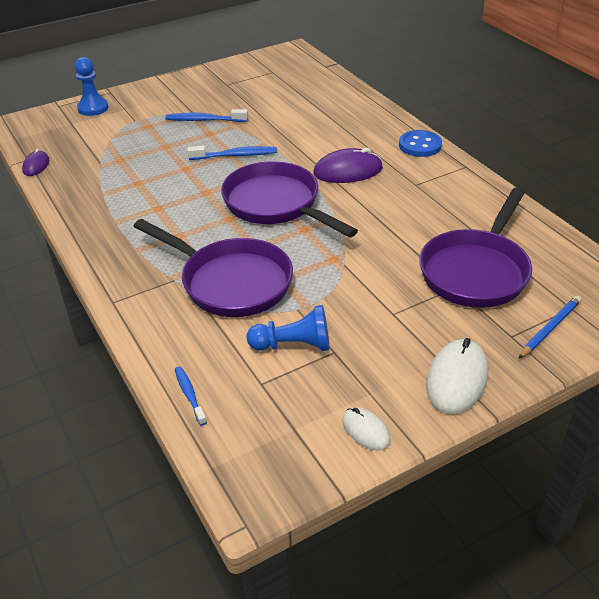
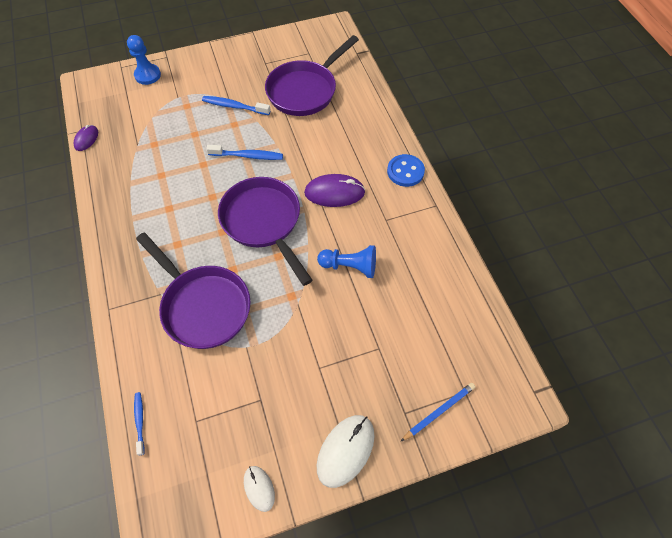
camera: 10 degrees right, 20 degrees up
(293, 345) = (231, 386): blue pawn -> blue pawn (350, 266)
(476, 271) = (401, 334): purple pan -> purple pan (305, 90)

